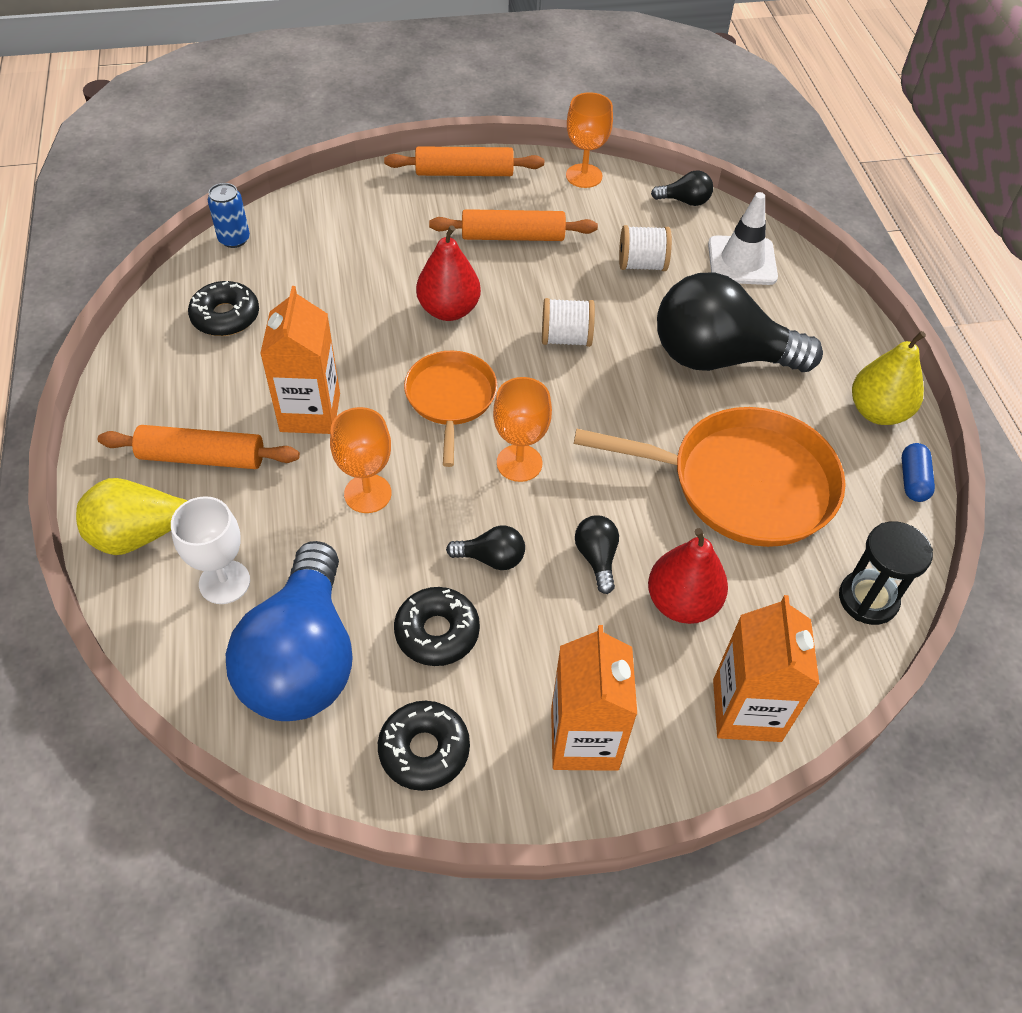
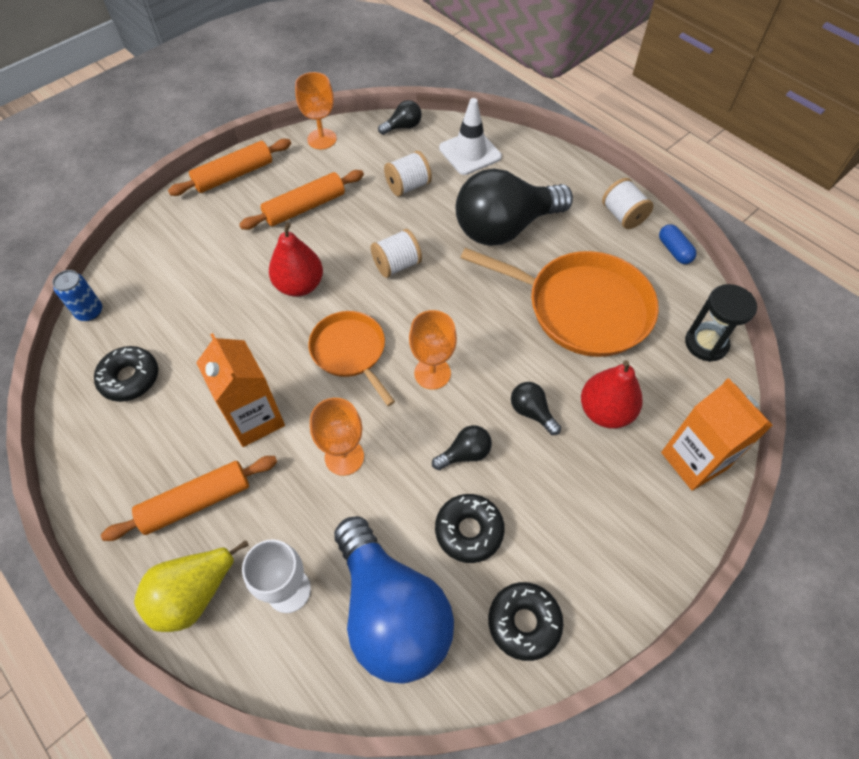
camera: 30 degrees left, 5 degrees up
(584, 739) = (616, 544): orange carton -> none
(743, 484) = (581, 308): orange pan -> orange pan turned 45 degrees clockwise
(877, 412) = (623, 216): yellow pear -> white spool

